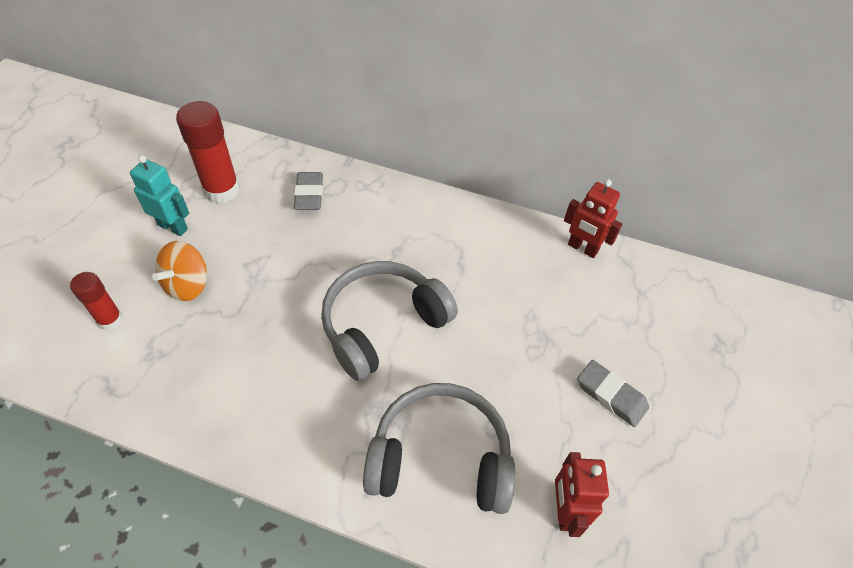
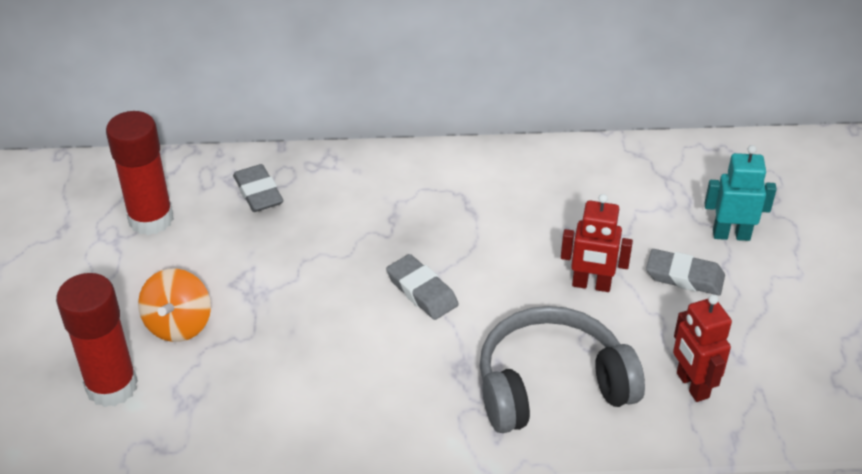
camera: 20 degrees left, 10 degrees down
(110, 320) = (112, 386): red glue stick -> red glue stick, size x1.72
(173, 227) = (119, 274): turquoise robot -> turquoise robot (731, 235)
(382, 325) = (422, 291): grey headphones -> grey eraser
(582, 248) = (587, 155): red robot -> red robot (591, 285)

